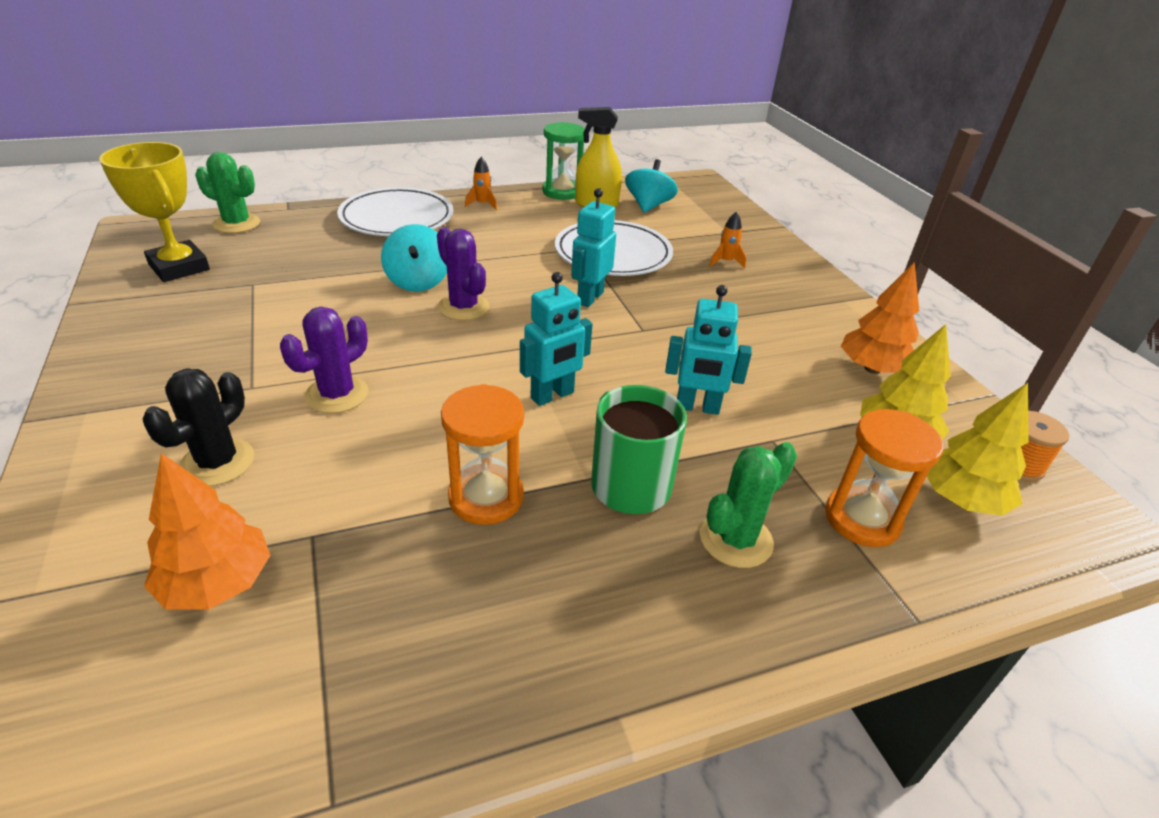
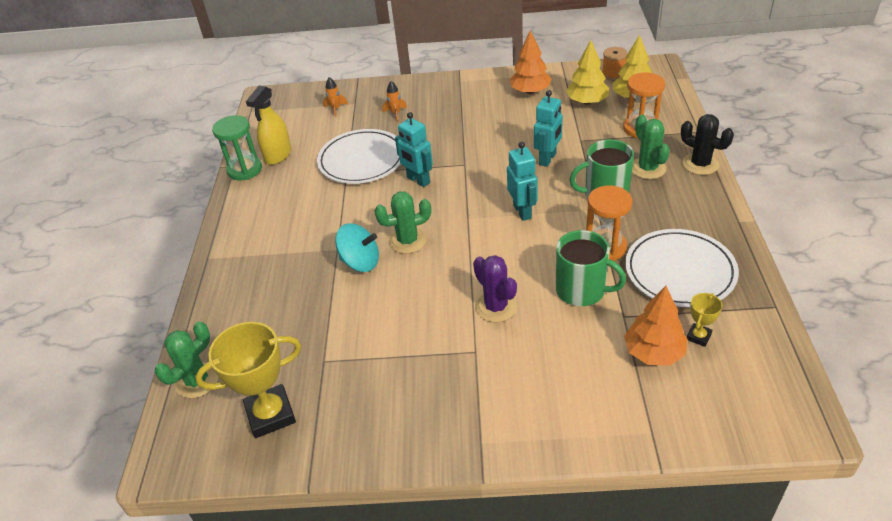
camera: 65 degrees left, 5 degrees up
(217, 462) = (553, 362): black cactus -> black cactus (700, 164)
(249, 651) = (698, 336): none -> yellow trophy
(374, 478) = (581, 290): none -> green mug
(397, 218) = (242, 270): white plate -> white plate (680, 271)
(463, 307) = (408, 241): purple cactus -> green cactus
(482, 204) = (244, 217): orange rocket -> orange rocket (335, 109)
(648, 206) = (295, 130): turquoise spinning top -> none

